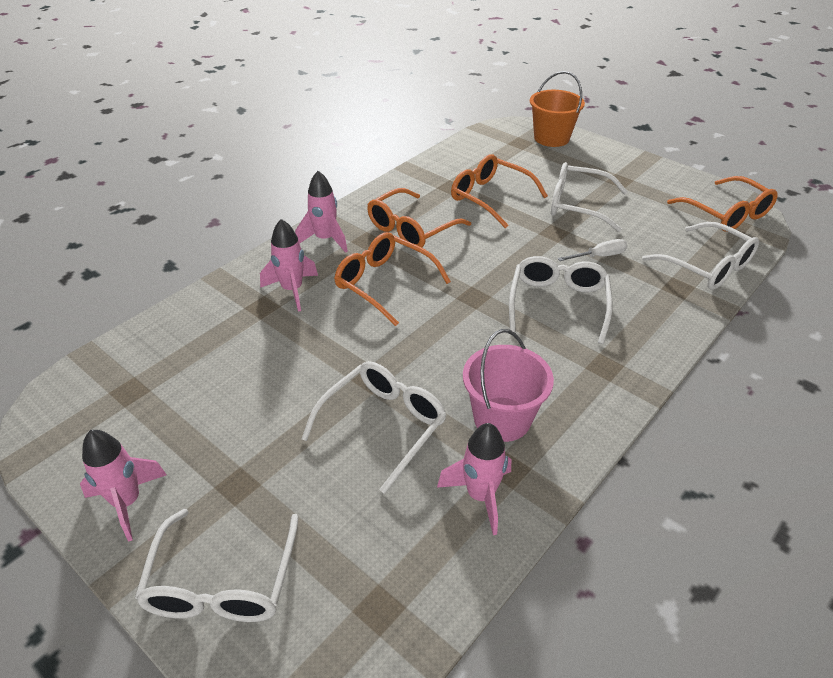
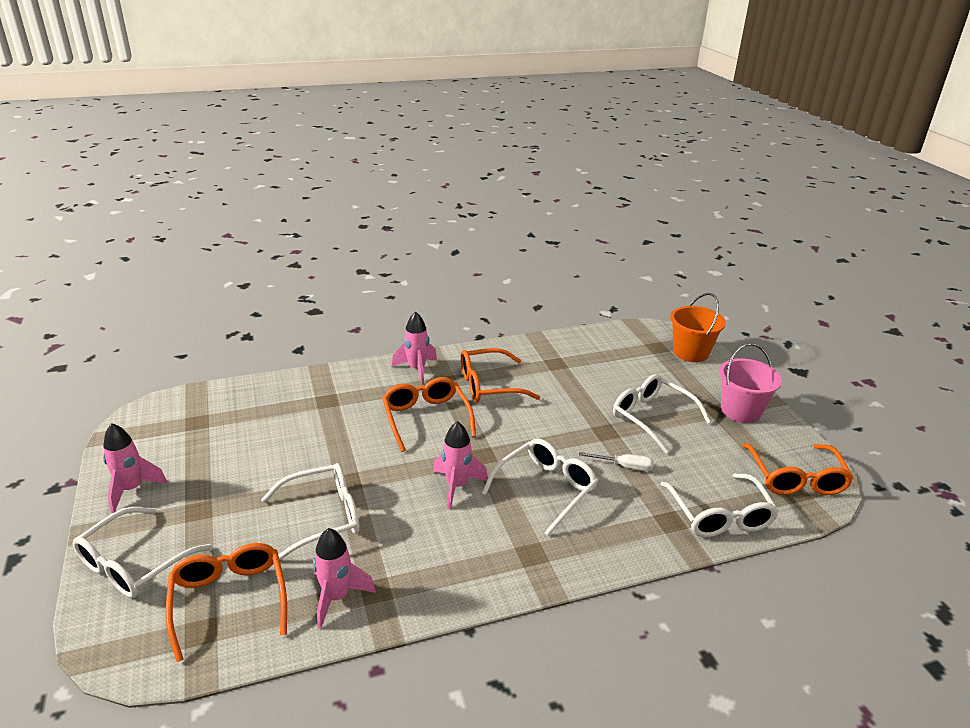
camera: 30 degrees right, 10 degrees down
(292, 290) = (358, 397): pink rocket -> pink rocket (456, 486)
(490, 197) = (580, 383): orange glasses -> orange glasses (229, 600)
(502, 419) = (408, 553): pink bucket -> pink bucket (740, 410)

